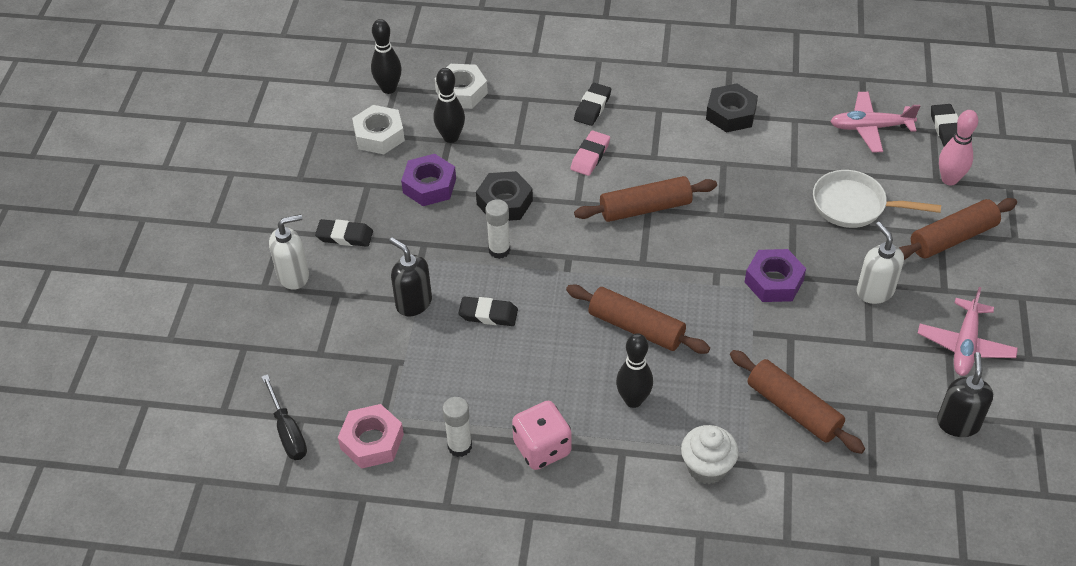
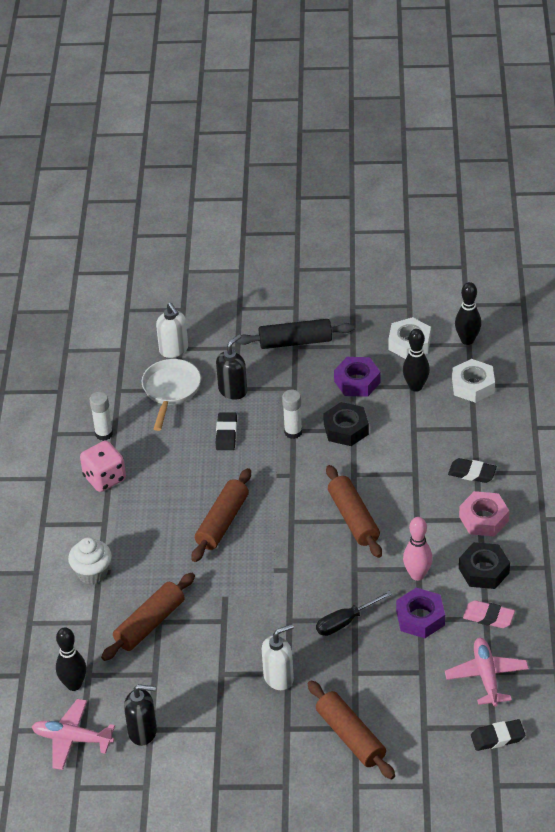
camera: 85 degrees right, 5 degrees down
(288, 432) = (111, 344): black screwdriver -> black screwdriver (345, 622)
(294, 276) = (251, 321): white soap dispenser -> white soap dispenser (174, 350)
(344, 236) = (295, 342): black eraser -> black rolling pin
(372, 441) = (105, 388): pink nut -> pink nut (484, 519)
(590, 156) = (410, 477): pink eraser -> pink eraser (488, 617)
(633, 400) = (151, 526): black bowling pin -> black bowling pin (74, 685)
(774, 281) = (282, 608): purple nut -> purple nut (420, 618)
(854, 205) = (380, 664): white pan -> white pan (170, 390)
(949, 179) = (426, 737): pink bowling pin -> pink bowling pin (417, 575)
(965, 345) = (225, 740): pink plane -> pink plane (72, 739)

